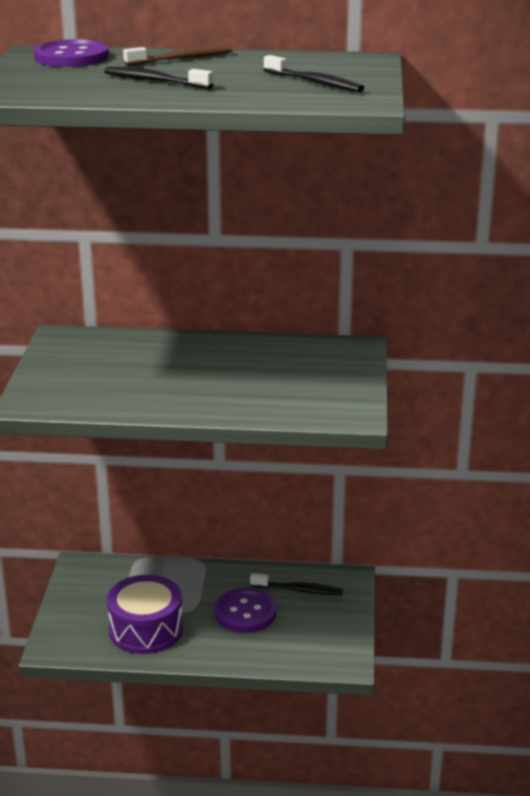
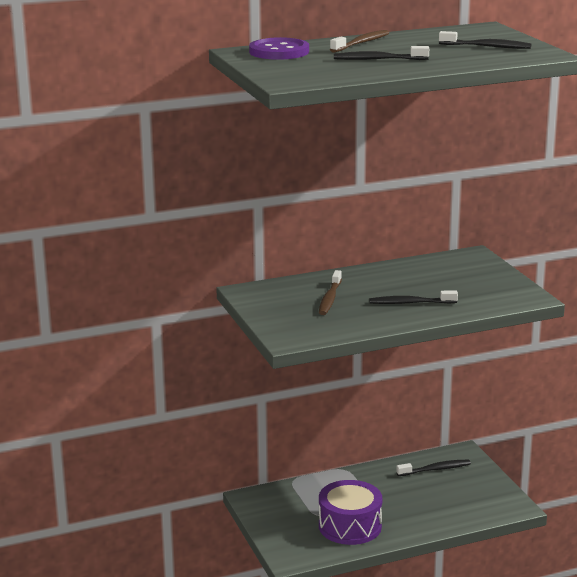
camera: 25 degrees left, 5 degrees down
(131, 365) = (330, 299): none -> brown toothbrush
(210, 390) = (410, 303): none -> black toothbrush
(245, 613) = (412, 495): purple button -> none

